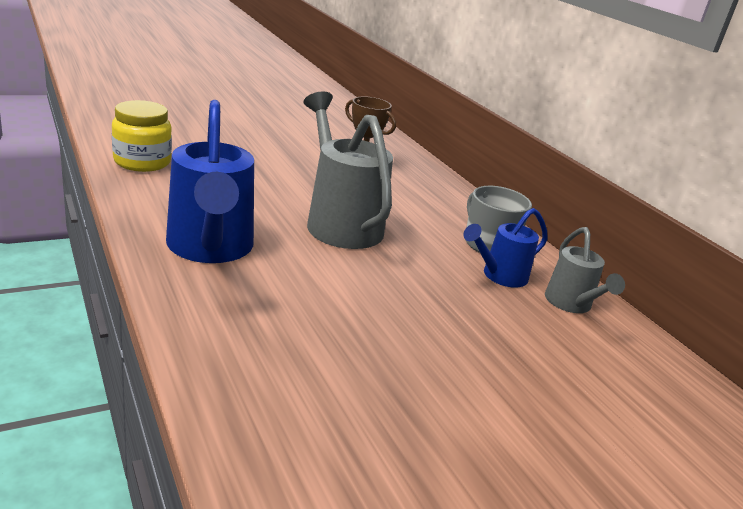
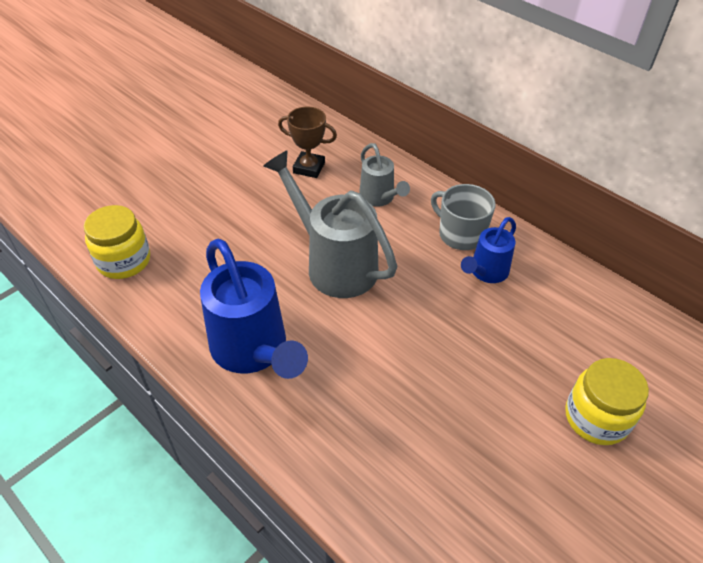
camera: 15 degrees left, 20 degrees up
(566, 426) = (596, 418): none -> yellow jar
(571, 304) = (550, 281): grey watering can -> grey watering can (379, 198)

